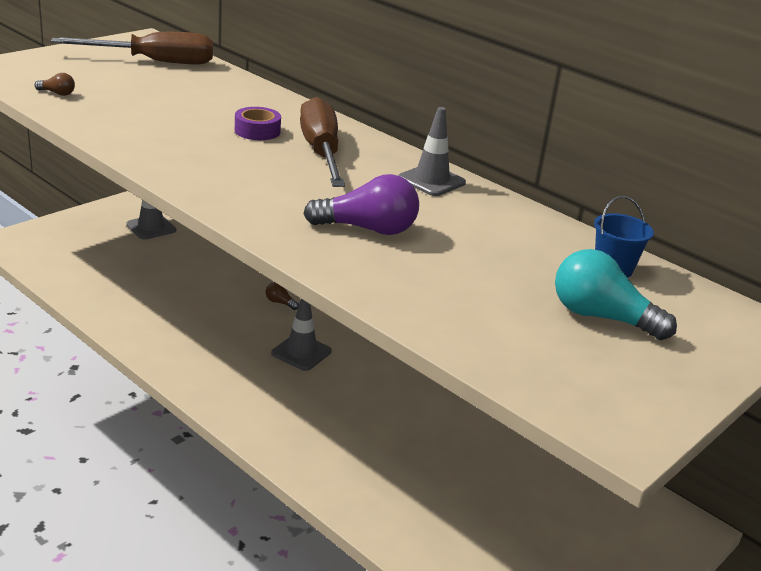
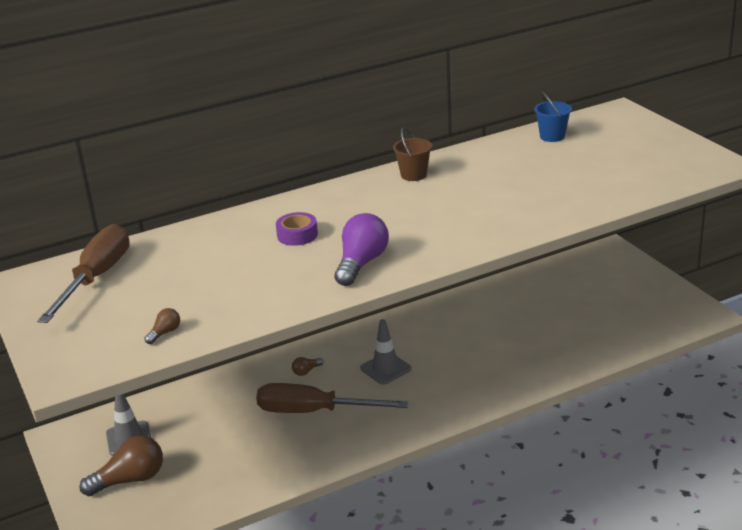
camera: 65 degrees left, 0 degrees up
(93, 237) = (130, 480): none -> brown light bulb
(321, 152) = (350, 211): brown screwdriver -> brown screwdriver (314, 411)
(367, 229) = (488, 206): purple light bulb -> purple light bulb (361, 263)
(431, 181) = (413, 175): grey traffic cone -> brown bucket
(601, 317) = (610, 150): turquoise light bulb -> none

